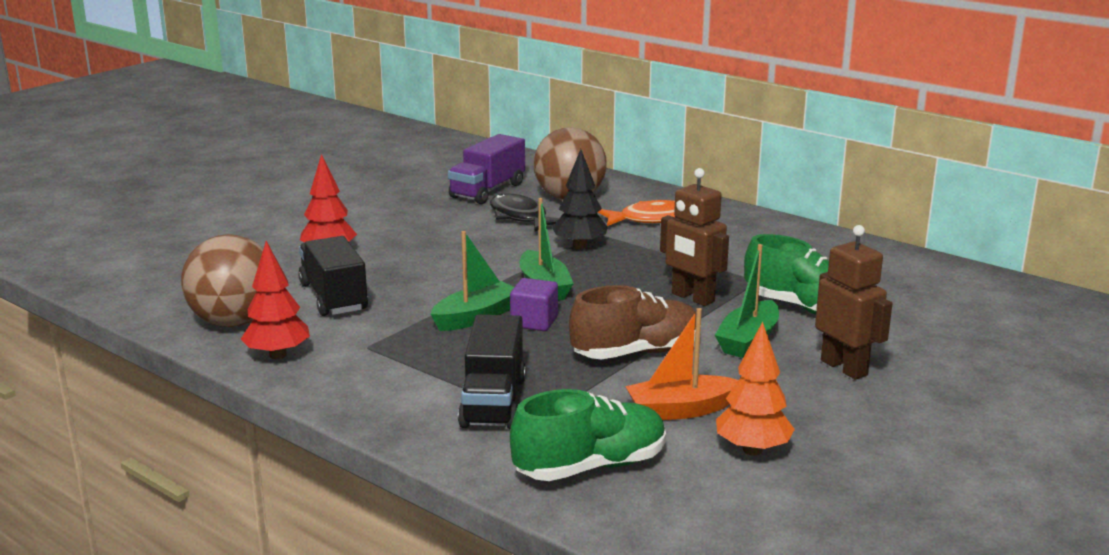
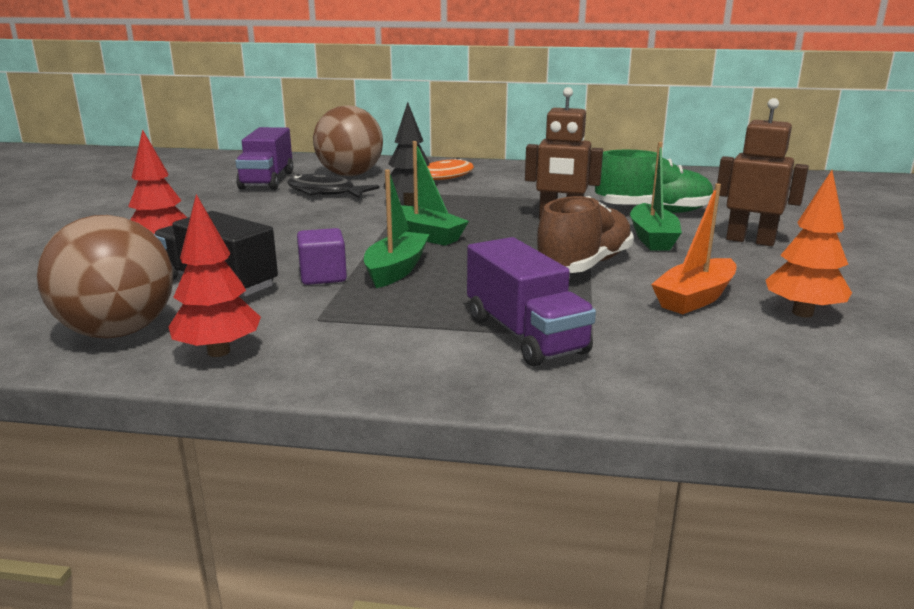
camera: 30 degrees left, 0 degrees up
(493, 402) = (525, 335): black truck -> purple truck
(534, 322) = (457, 262): purple cube -> purple cube (323, 276)
(590, 467) = (707, 366): green shoe -> none

